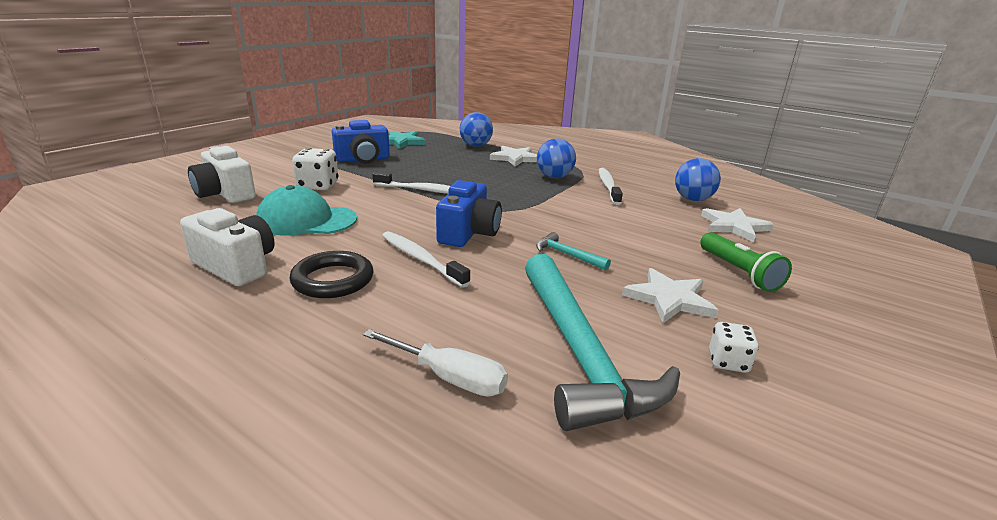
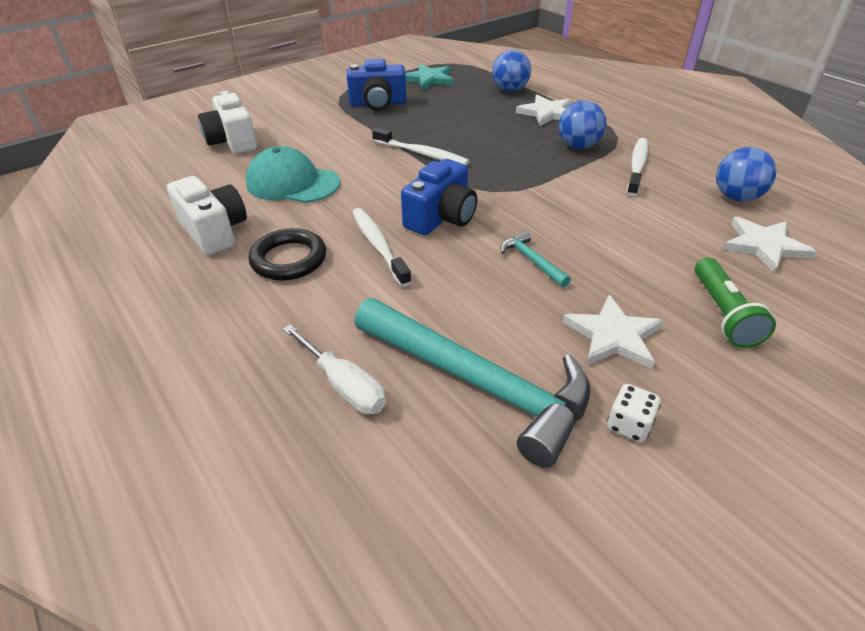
camera: 20 degrees right, 15 degrees up
(318, 186) = (319, 138): white dice -> none
(580, 352) = (478, 383): turquoise hammer -> turquoise hammer turned 60 degrees counterclockwise

